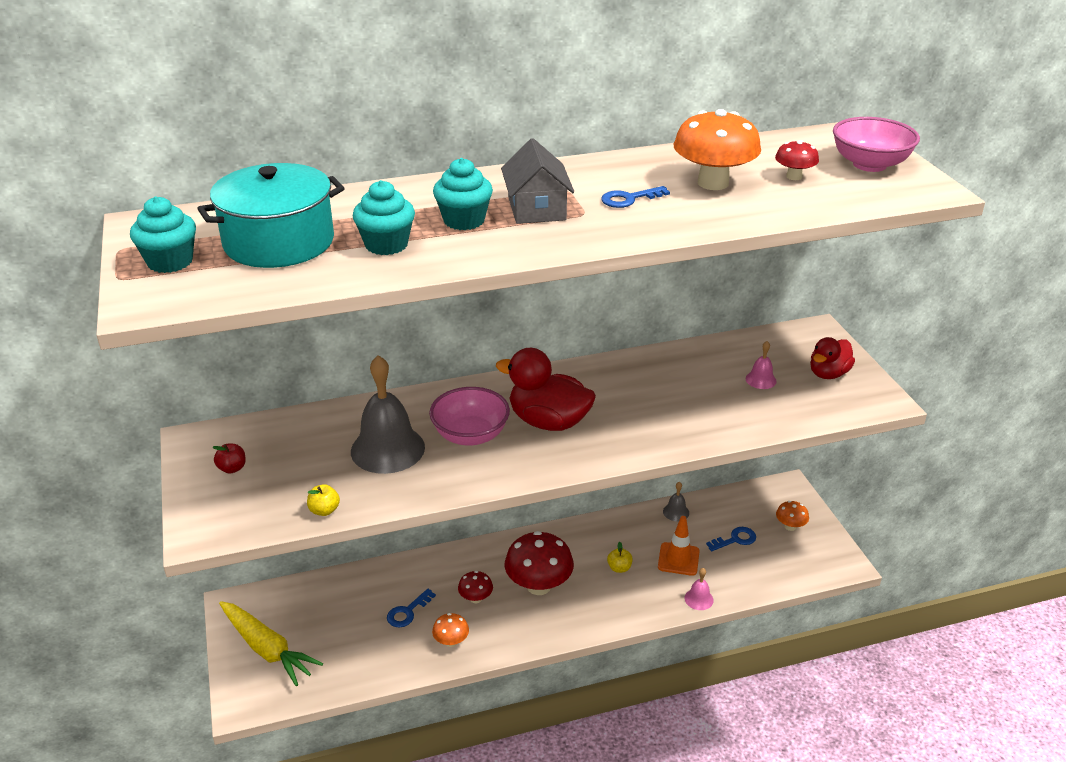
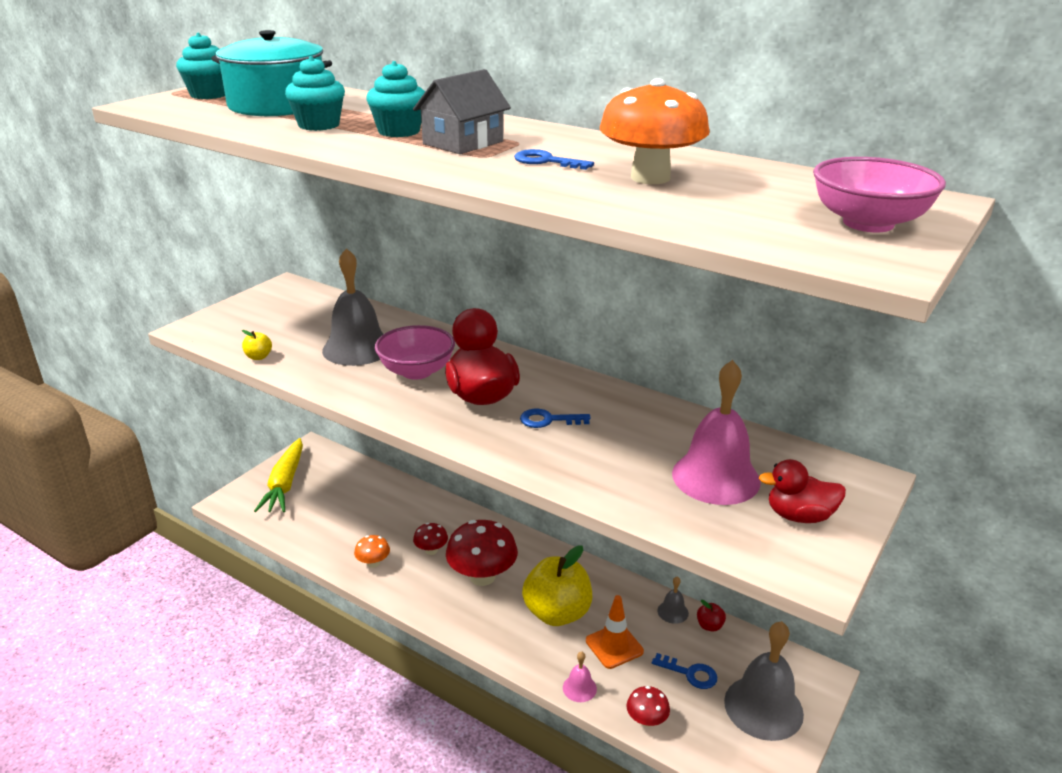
camera: 50 degrees right, 5 degrees down
(232, 468) = (269, 309): red apple -> red apple (709, 626)
(407, 612) = (381, 525): blue key -> blue key (548, 420)
(619, 568) = (557, 613): yellow apple -> yellow apple, size x2.47
(761, 380) = (716, 477): pink bell -> pink bell, size x2.22
(790, 526) = (763, 707): orange mushroom -> grey bell
(794, 176) = (746, 201): red mushroom -> red mushroom (646, 720)

